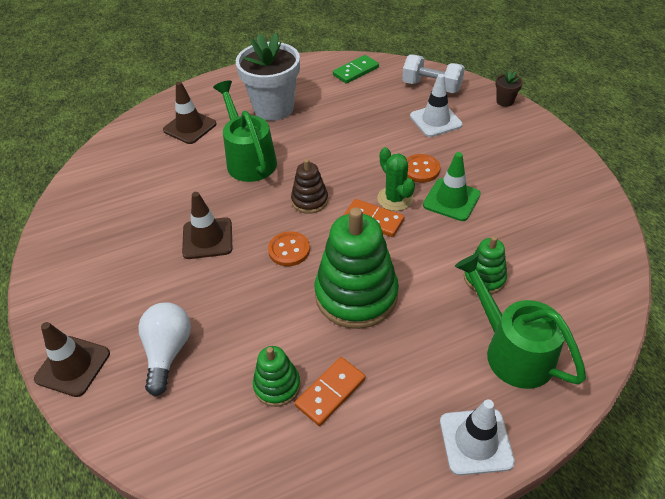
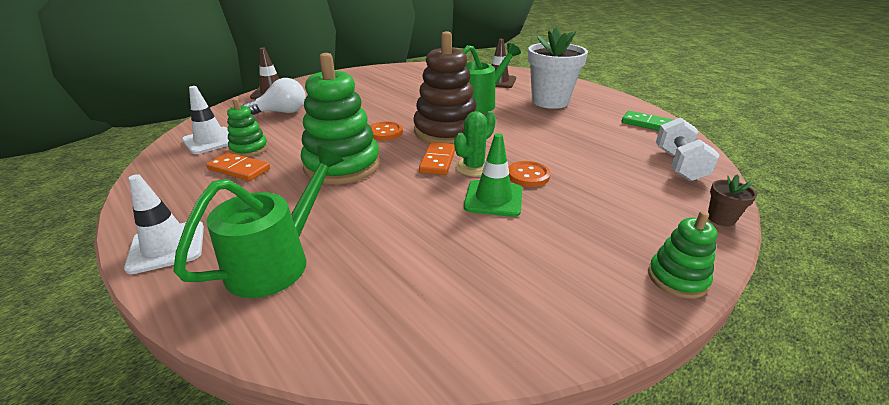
camera: 70 degrees right, 15 degrees down
(207, 238) = (386, 105): brown traffic cone -> none
(309, 200) = (446, 131): brown stacking toy -> brown stacking toy, size x1.96
(435, 120) = (619, 174): white traffic cone -> white traffic cone (210, 141)
(484, 278) = (381, 232): green stacking toy -> green stacking toy (677, 278)

